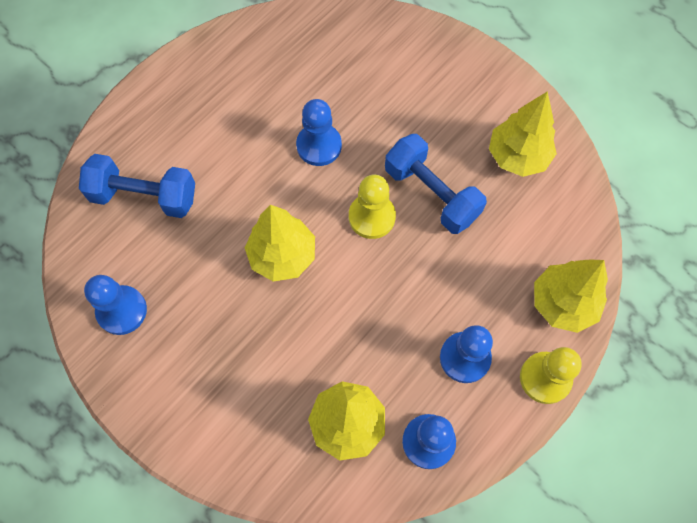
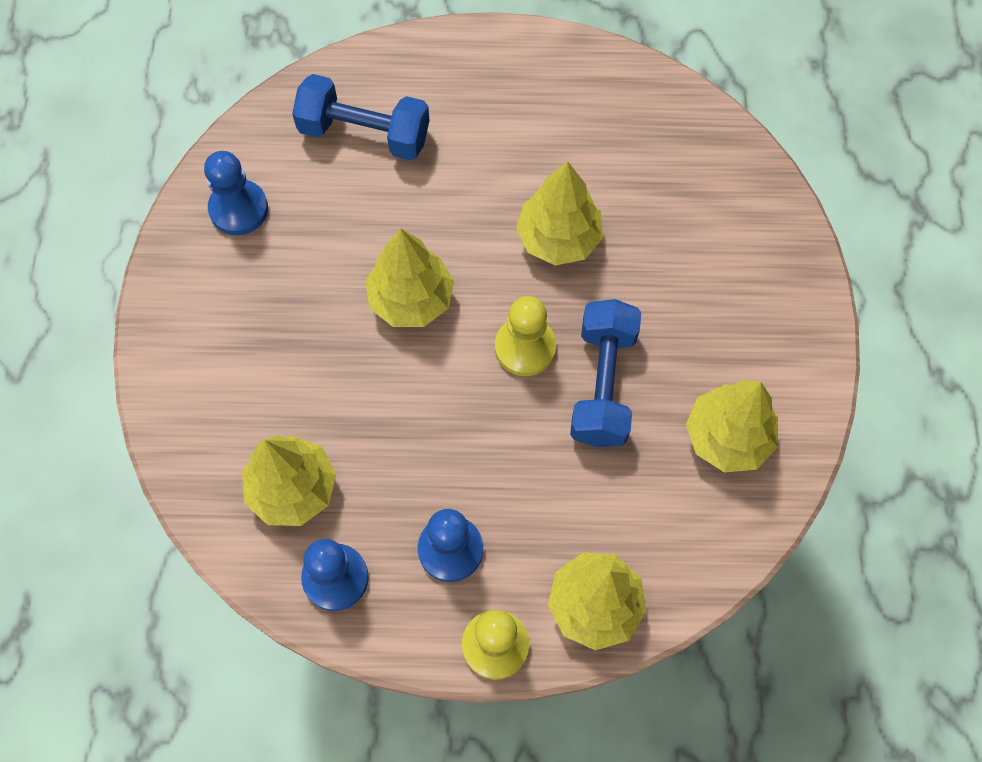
camera: 50 degrees right, 0 degrees up
(144, 196) = (364, 133): blue dumbbell -> blue dumbbell turned 45 degrees counterclockwise
(319, 146) = (558, 238): blue pawn -> yellow tree

